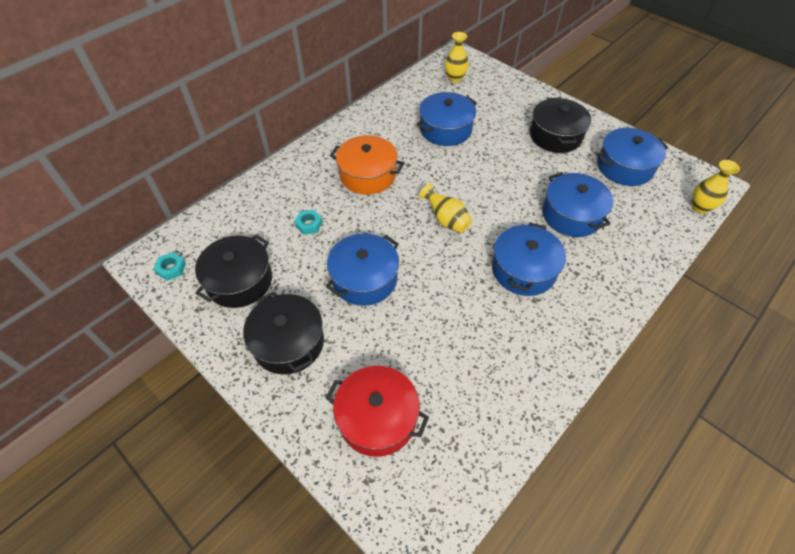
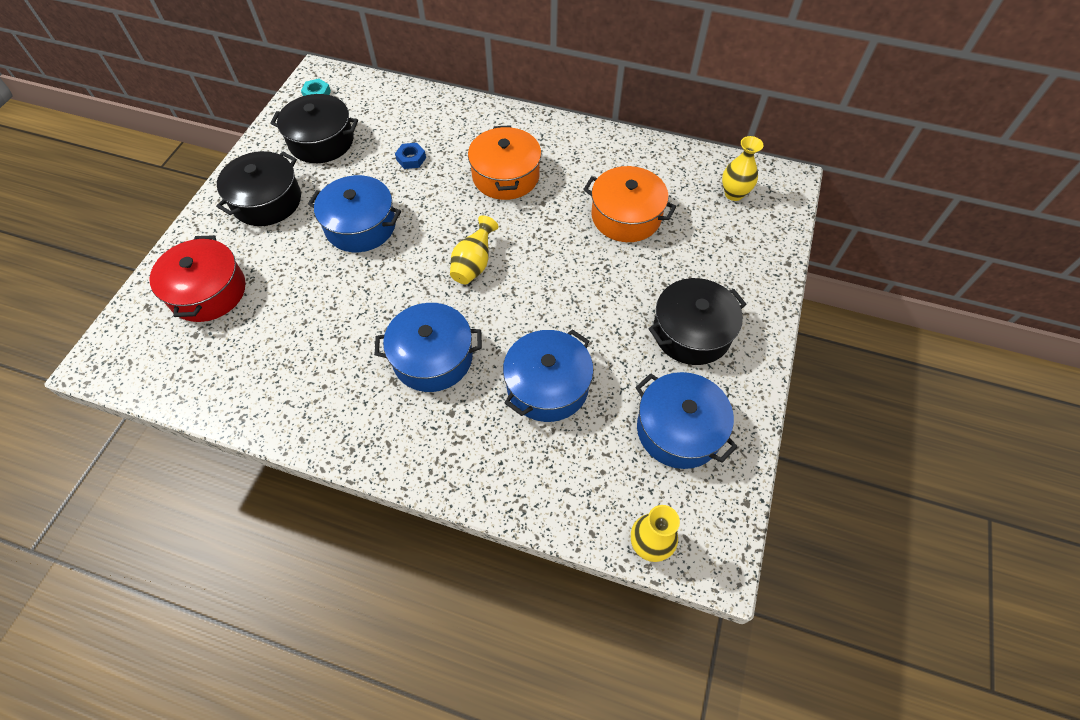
camera: 65 degrees right, 5 degrees up
(309, 224) = (411, 159): turquoise nut -> blue nut
(445, 129) = (626, 216): blue pot -> orange pot

